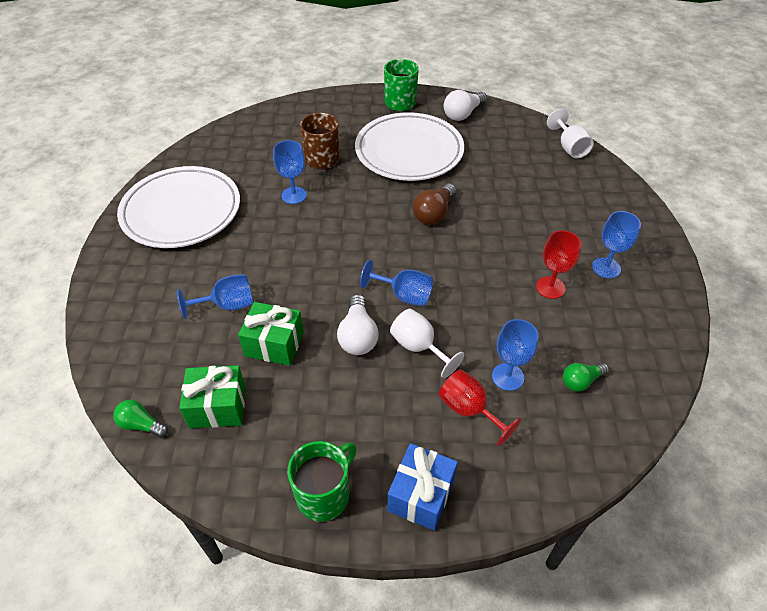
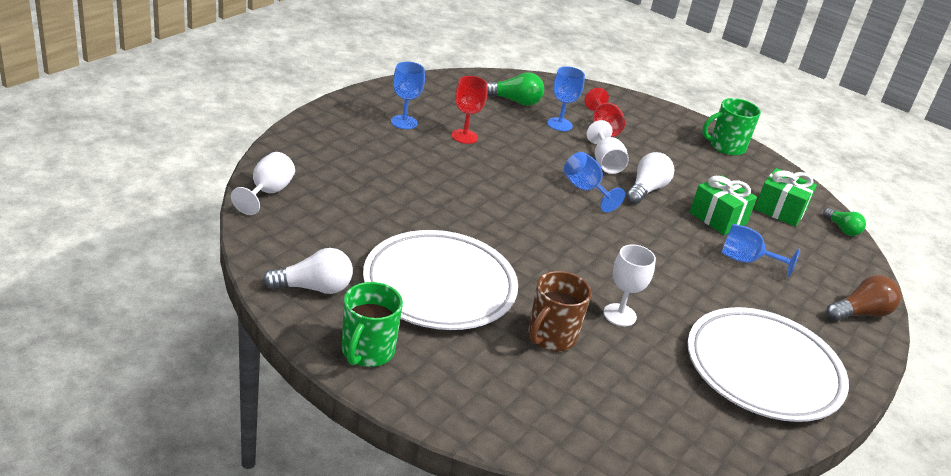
camera: 150 degrees left, 15 degrees down
(294, 195) = (619, 315): blue goblet -> white goblet
(421, 495) = (667, 121): blue gift -> none
(434, 213) = (490, 221): brown light bulb -> brown light bulb (860, 313)
(581, 381) = (514, 101): green light bulb -> green light bulb, size x1.52

